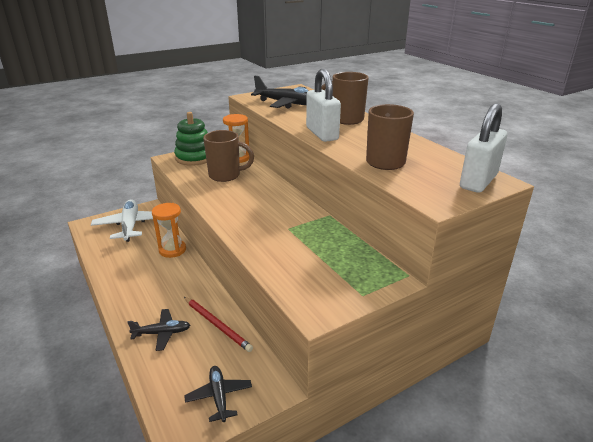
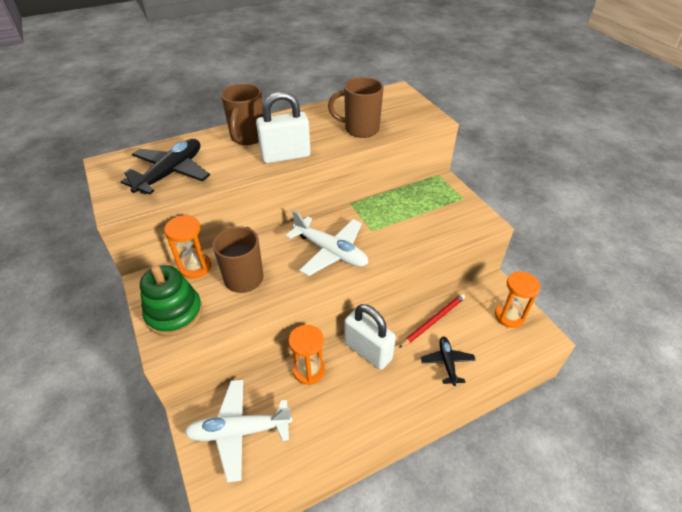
camera: 85 degrees left, 15 degrees up
(219, 396) = (509, 316): black plane -> orange hourglass
(255, 208) = (330, 251): none -> white plane
(478, 181) = (399, 97): white padlock -> white padlock (368, 351)

